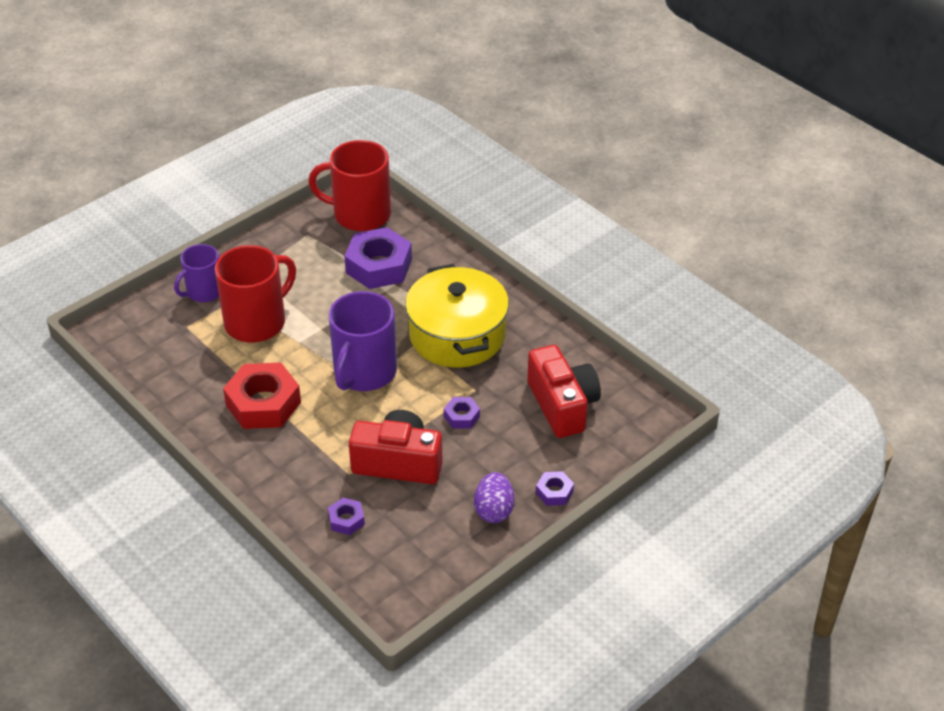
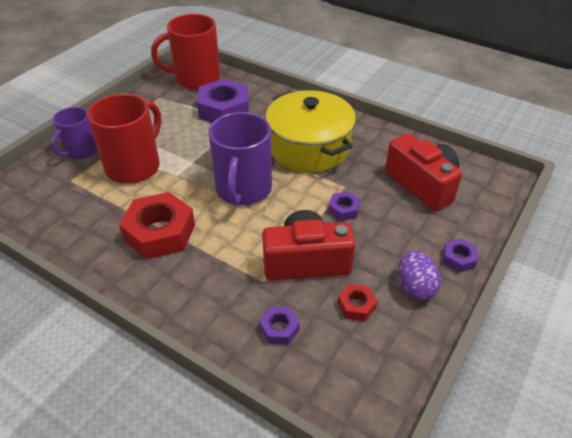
camera: 15 degrees left, 0 degrees up
(428, 515) = (356, 306): none -> red nut

